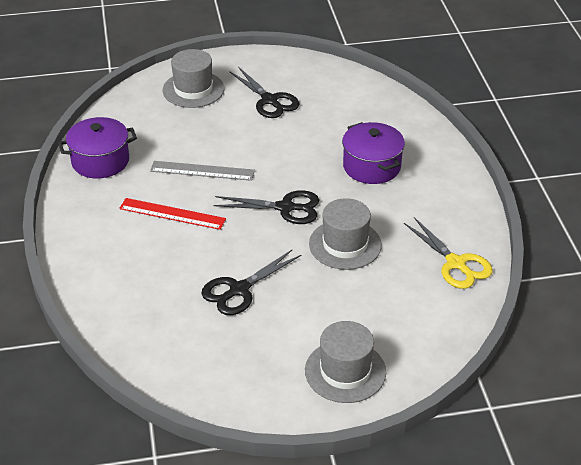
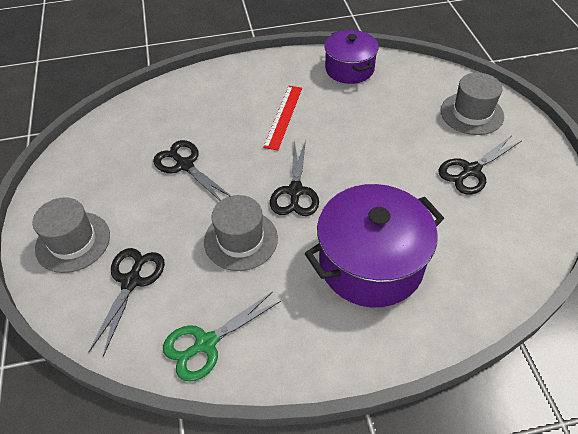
camera: 90 degrees right, 10 degrees up
(202, 171) = (345, 130): grey ruler -> none
(371, 166) = (370, 263): purple pot -> purple pot, size x1.57
(394, 318) = (131, 281): none -> black scissors
(456, 263) = (206, 343): yellow scissors -> green scissors

